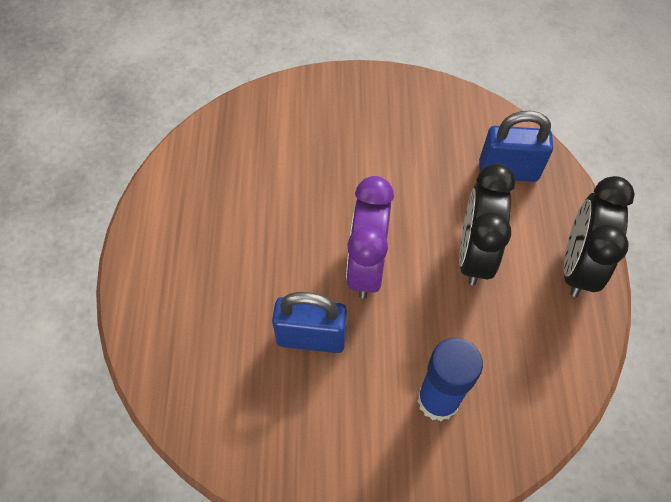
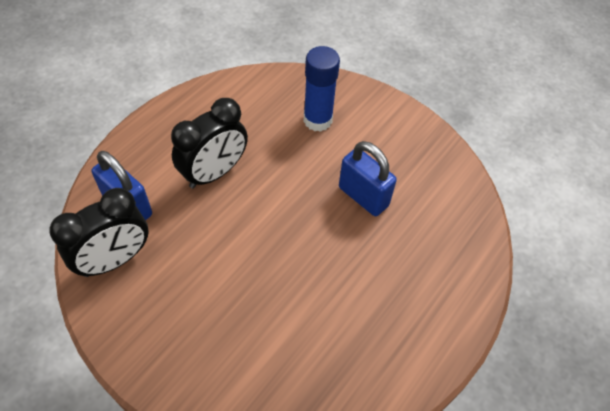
camera: 145 degrees left, 5 degrees down
(366, 266) = (290, 213): purple clock -> none
(577, 265) = (163, 126): black clock -> black clock (115, 260)

